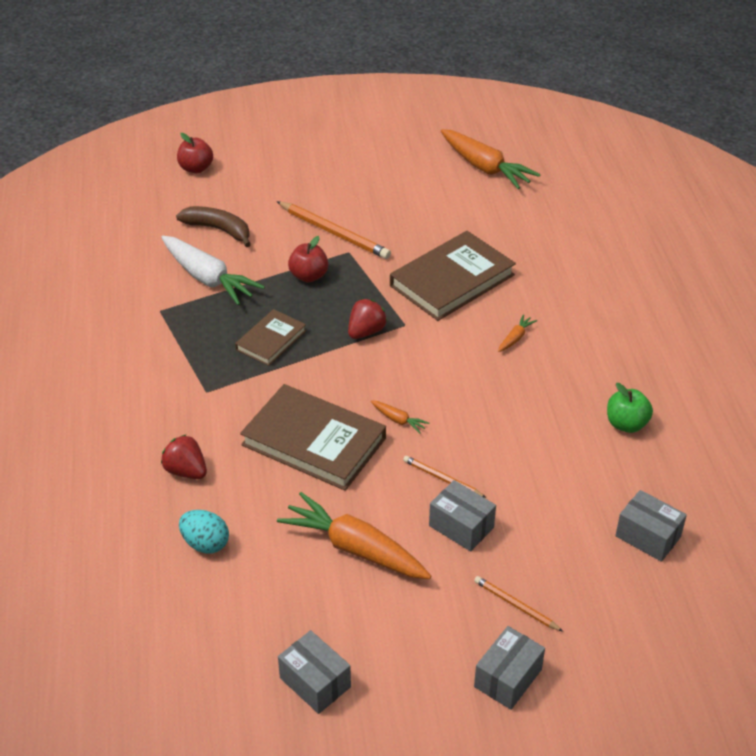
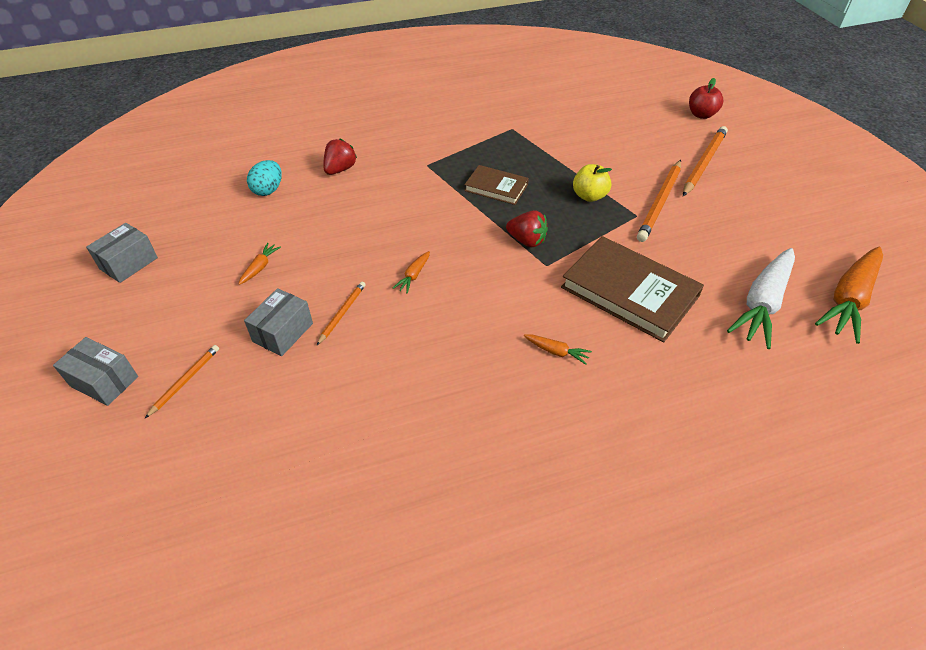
camera: 80 degrees right, 5 degrees up
(208, 278) = (560, 144): white carrot -> white carrot (762, 304)
(218, 230) = (625, 139): brown banana -> none
(281, 190) = (704, 163): none -> orange pencil
(309, 276) = (589, 196): red apple -> yellow apple
(314, 441) = (379, 228): brown book -> none
(355, 548) = (260, 267): orange carrot -> orange carrot, size x0.43
(626, 424) = (441, 466): green apple -> none
(648, 536) = (266, 494): grey box -> none

